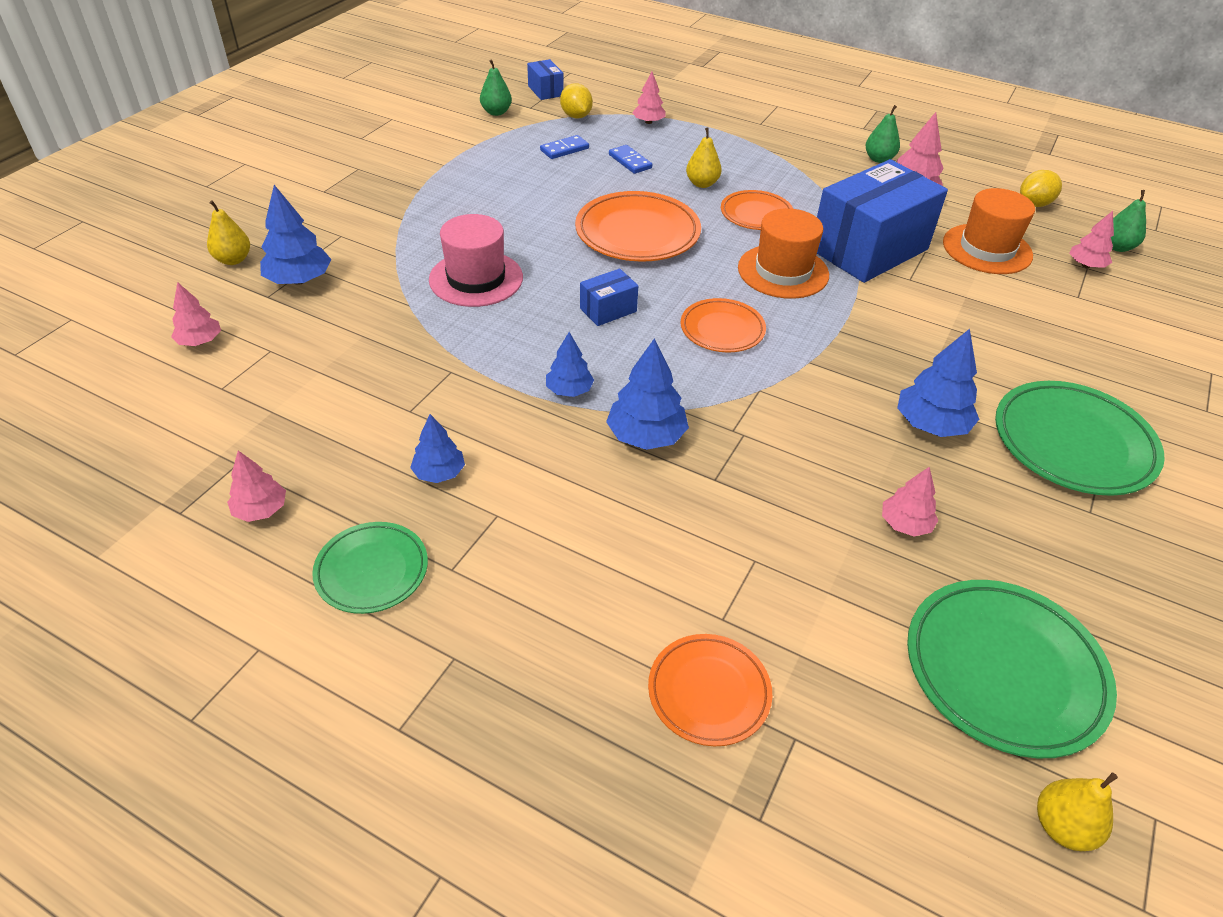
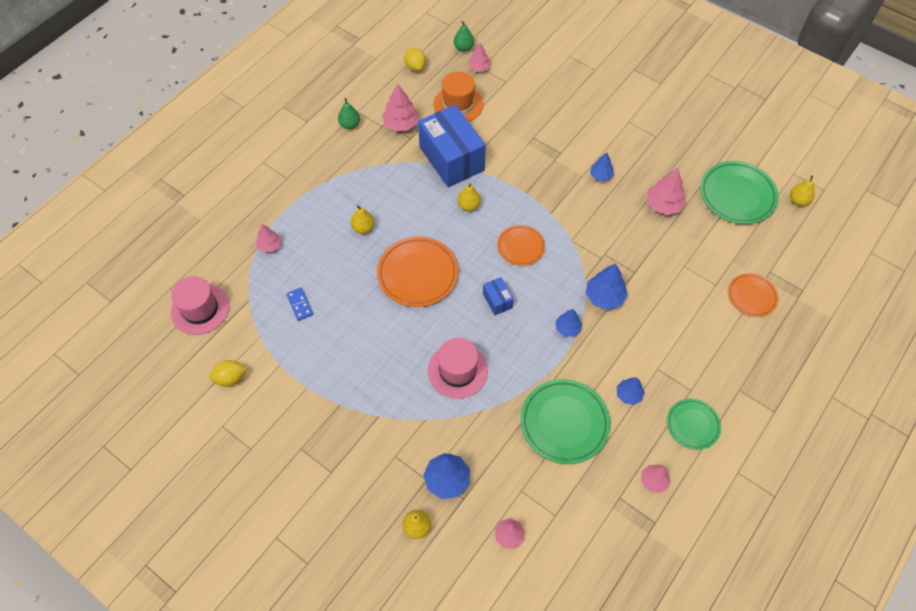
camera: 80 degrees left, 15 degrees up
(496, 112) = (229, 347): green pear -> none
(545, 91) = (200, 309): blue box -> pink hat
(576, 116) = (249, 292): yellow lemon -> yellow lemon (231, 378)
(630, 161) = (325, 265): blue domino -> none
(756, 214) = (405, 206): orange plate -> none
(783, 271) = (468, 206): orange hat -> yellow pear
(905, 524) = (663, 205): pink tree -> pink tree, size x1.59
(931, 425) = (601, 175): blue tree -> blue tree, size x0.63
(1073, 443) = (615, 126): green plate -> green plate (564, 423)

